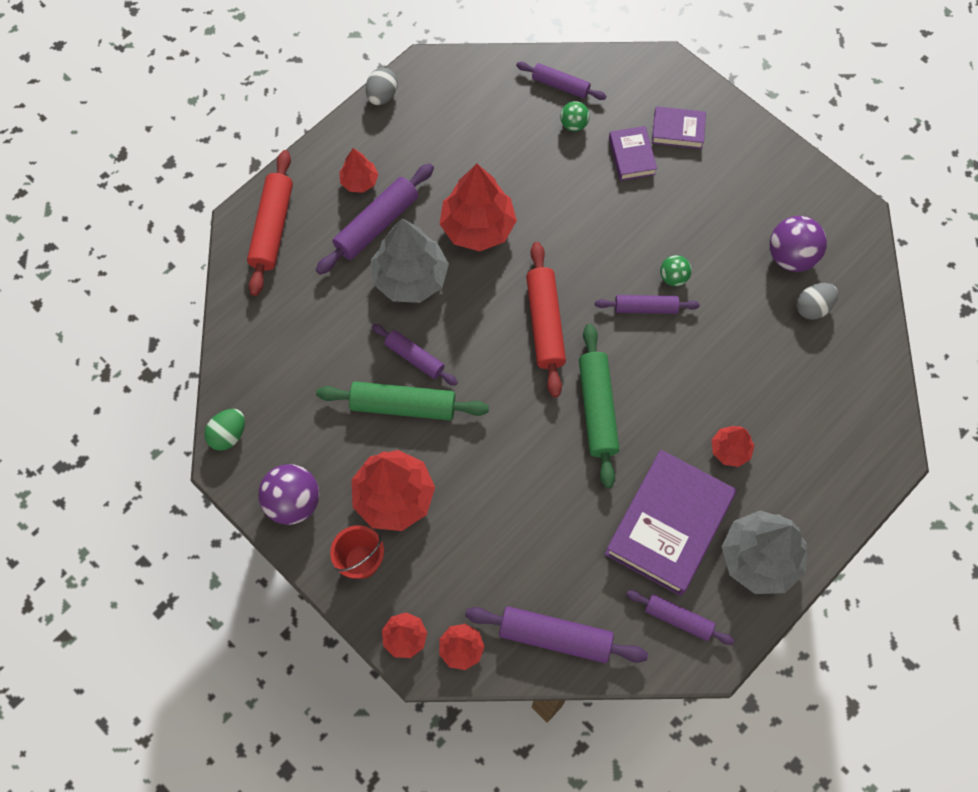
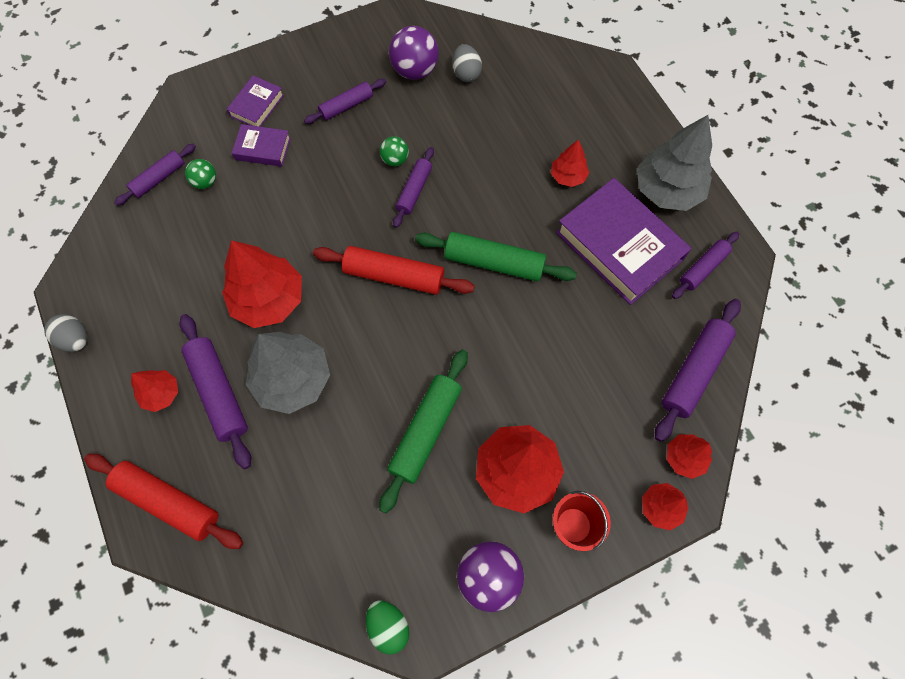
camera: 70 degrees left, 0 degrees up
(415, 357) = (379, 403): purple rolling pin -> purple rolling pin (346, 106)

